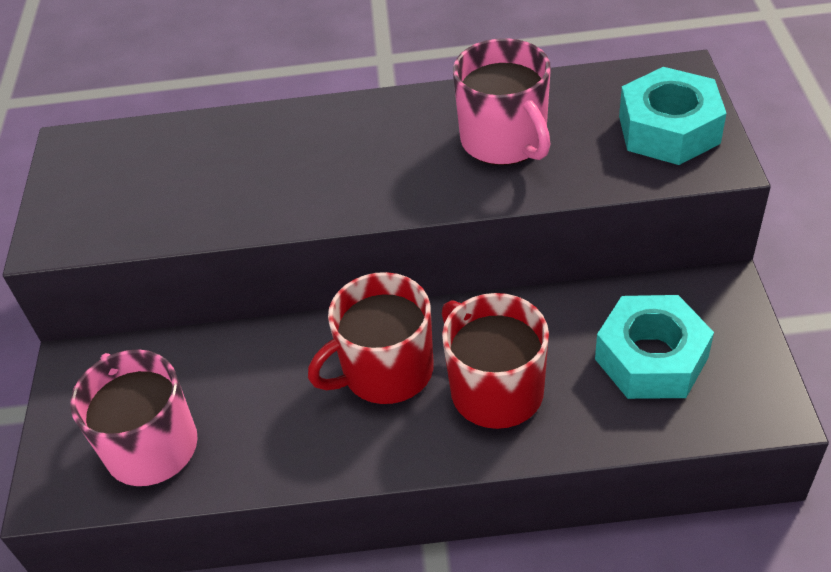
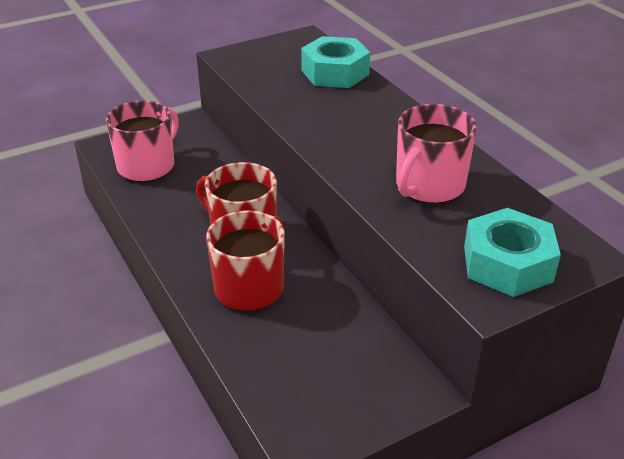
camera: 60 degrees right, 10 degrees down
(651, 358) = (321, 361): turquoise nut -> turquoise nut (335, 73)

